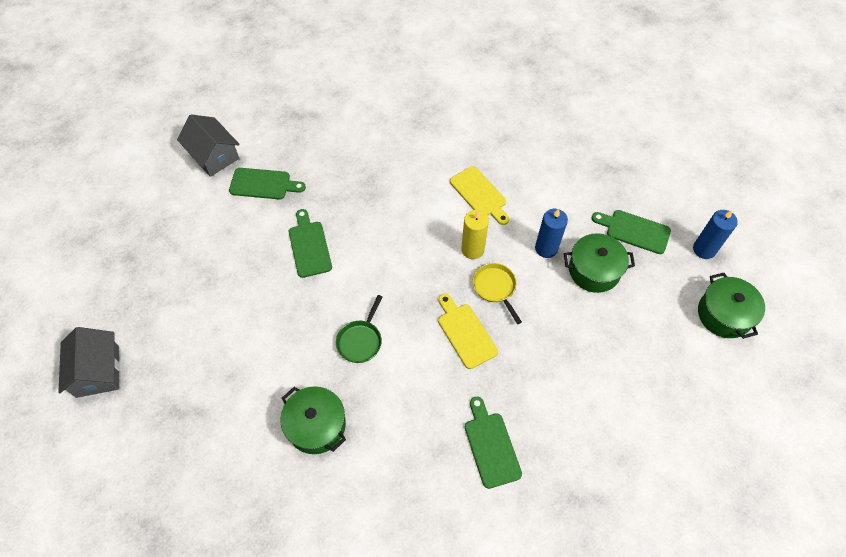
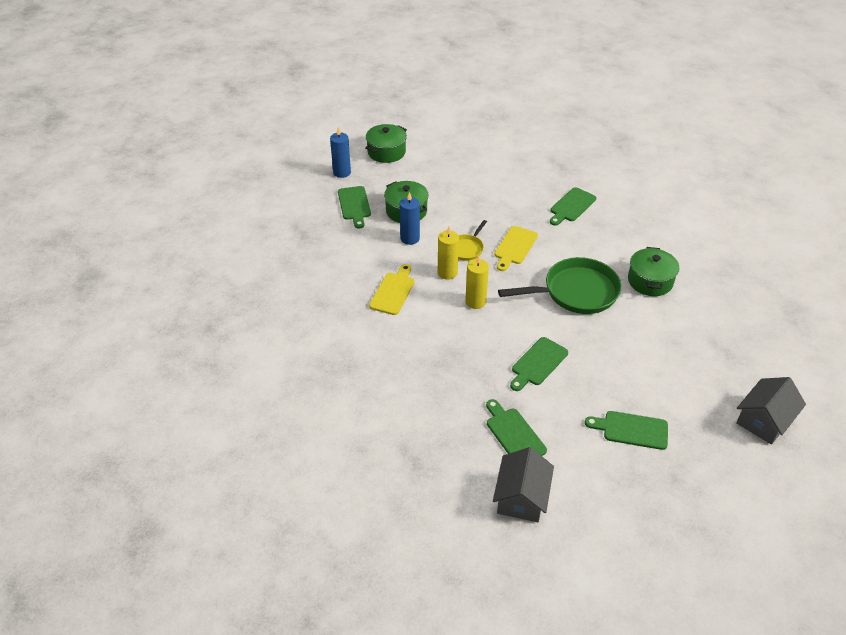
camera: 125 degrees left, 15 degrees down
(190, 262) = (631, 430): none -> green cutting board
(360, 340) = (575, 292): green pan -> green pan, size x1.98
(417, 248) = (475, 302): none -> yellow candle

